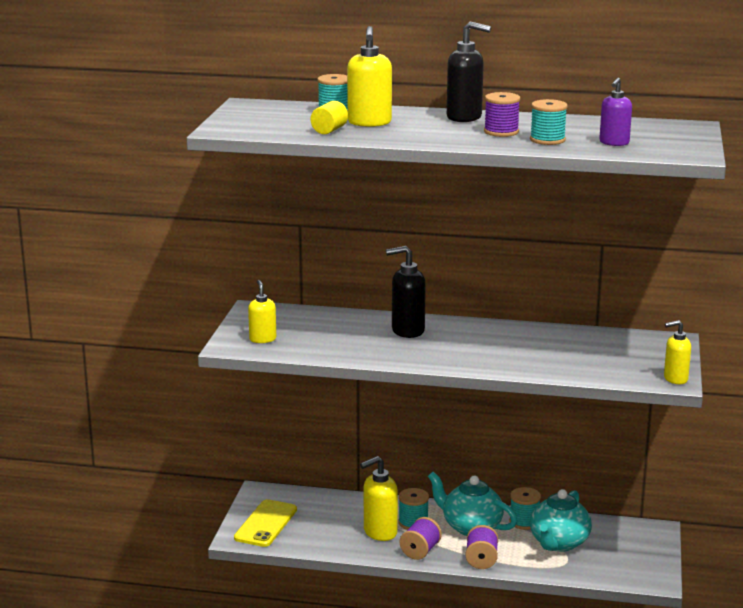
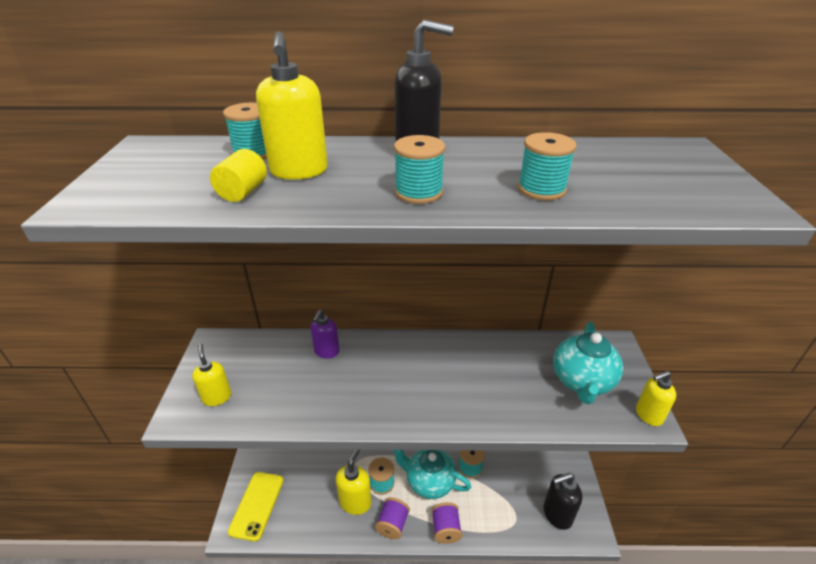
camera: 10 degrees left, 15 degrees up
(379, 532) = (355, 502): yellow soap dispenser -> yellow soap dispenser turned 150 degrees clockwise
(407, 331) = (366, 362): black soap dispenser -> black soap dispenser (557, 514)
(455, 137) = (418, 192): none -> turquoise spool
(501, 132) = (474, 177): purple spool -> none
(558, 543) = (503, 493): turquoise teapot -> turquoise teapot (582, 381)
(614, 143) = (629, 189): purple soap dispenser -> purple soap dispenser (326, 352)

